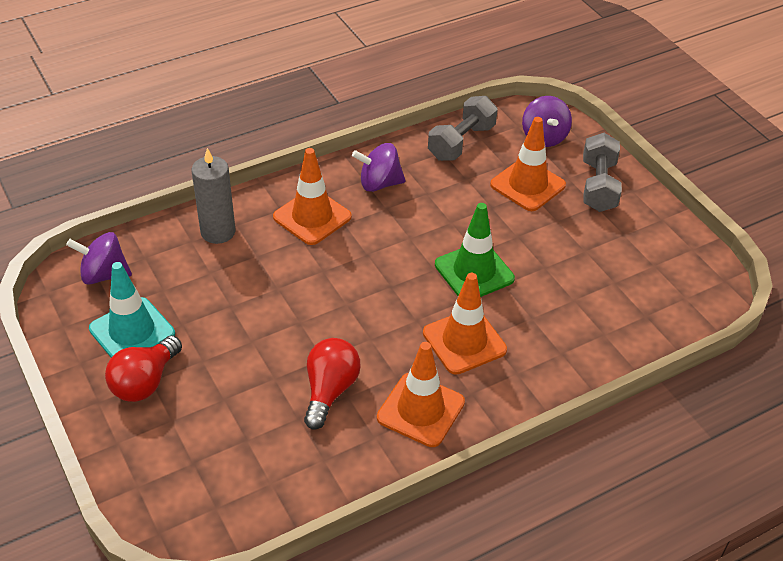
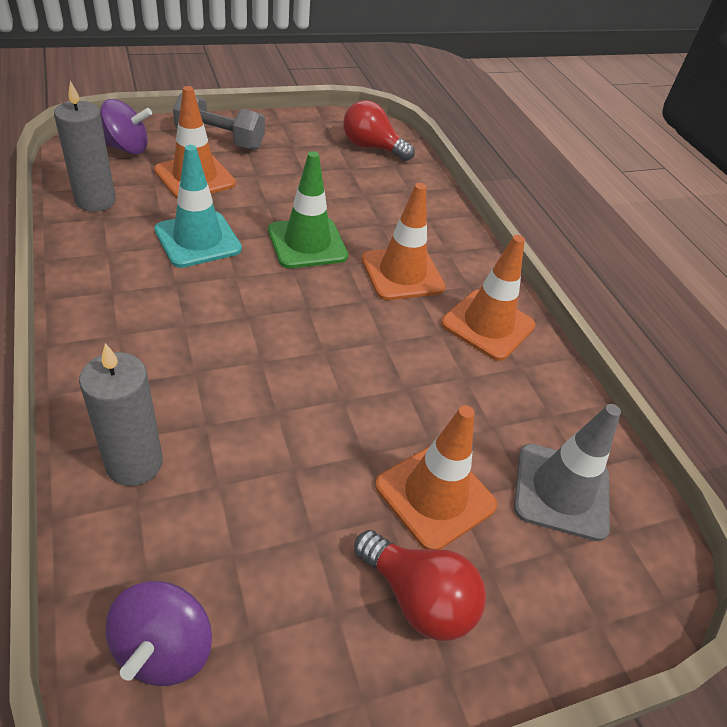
camera: 85 degrees left, 0 degrees up
(132, 331) = (312, 609): turquoise traffic cone -> turquoise traffic cone (198, 240)
(245, 465) = (561, 491): none -> grey traffic cone
(312, 217) = (156, 352): orange traffic cone -> orange traffic cone (435, 495)
(330, 390) = (455, 391): red light bulb -> red light bulb (372, 147)
(379, 183) = (127, 279): purple spinning top -> none
(461, 142) = (95, 201): grey dumbbell -> grey candle

